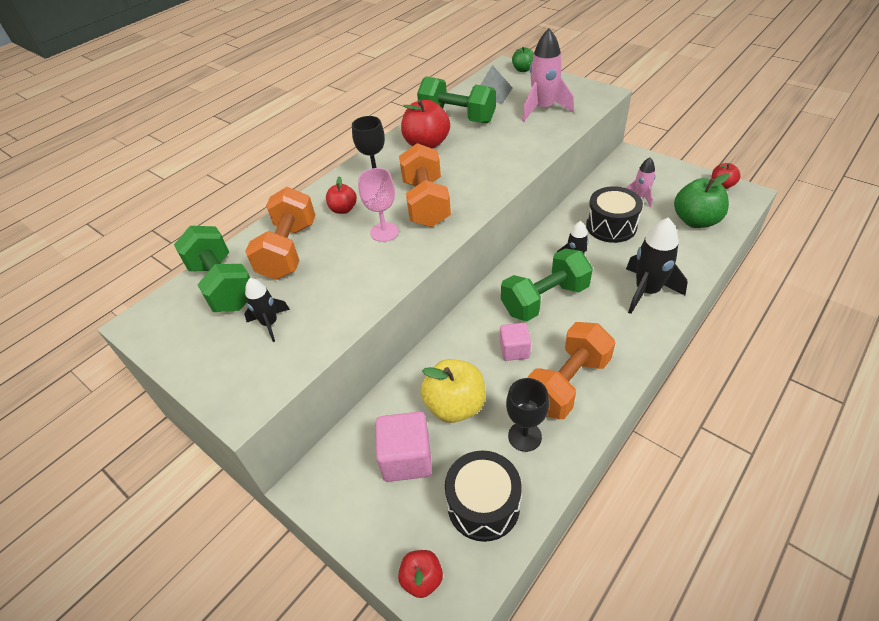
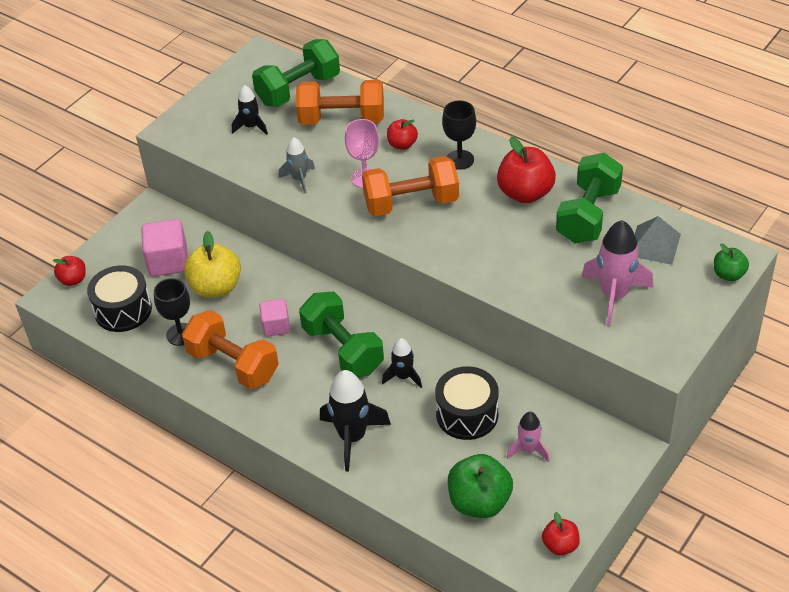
camera: 85 degrees right, 0 degrees up
(373, 279) = (299, 179): none -> grey rocket

